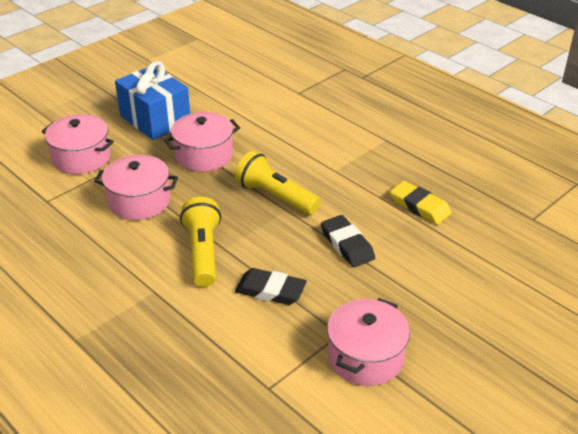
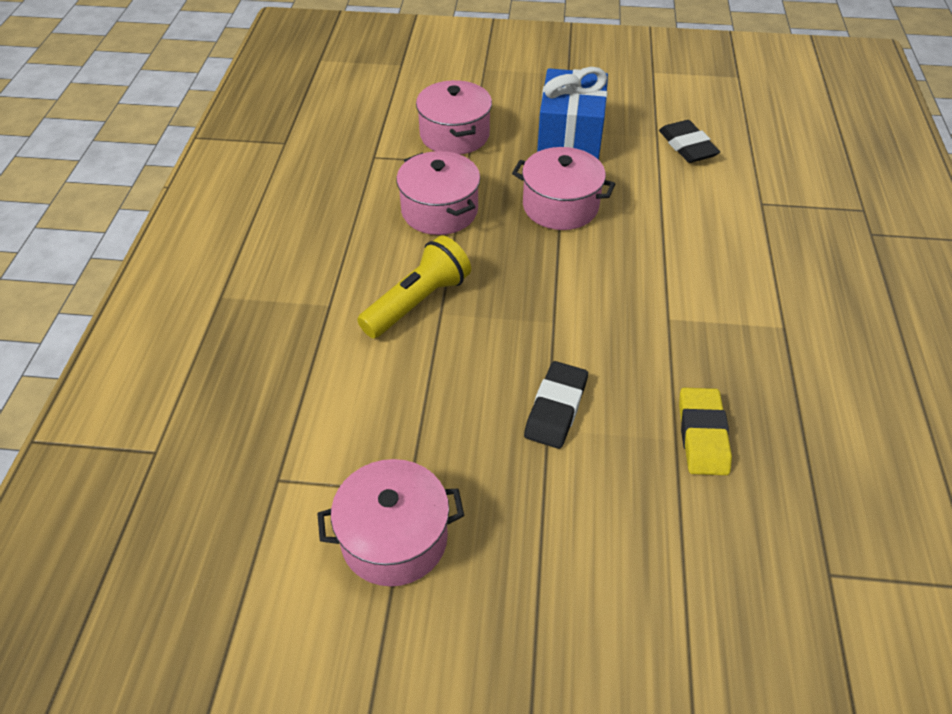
camera: 50 degrees right, 10 degrees up
(270, 290) = (416, 390): black eraser -> black eraser (687, 146)
(275, 196) = (564, 299): yellow flashlight -> none

